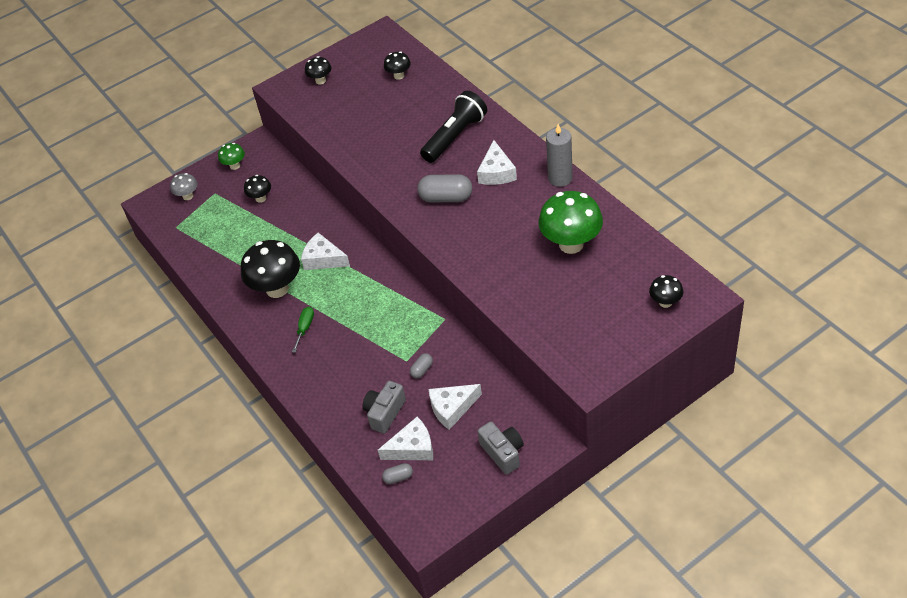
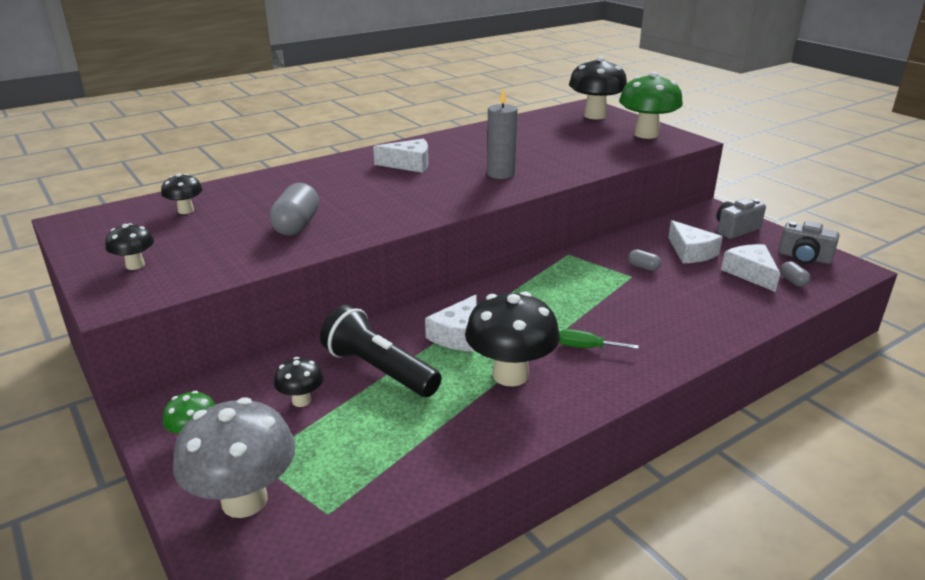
camera: 95 degrees left, 20 degrees down
(188, 196) = (244, 500): grey mushroom -> grey mushroom, size x1.99
(385, 413) = (710, 289): grey camera -> grey camera (804, 258)
(446, 198) = (440, 187): grey capsule -> grey capsule (297, 225)
(455, 137) = (336, 181): black flashlight -> black flashlight (379, 370)
(560, 178) = (431, 141): grey candle -> grey candle (500, 174)
(571, 244) = (523, 140): green mushroom -> green mushroom (646, 134)
(665, 302) = (595, 115): black mushroom -> black mushroom, size x1.99

